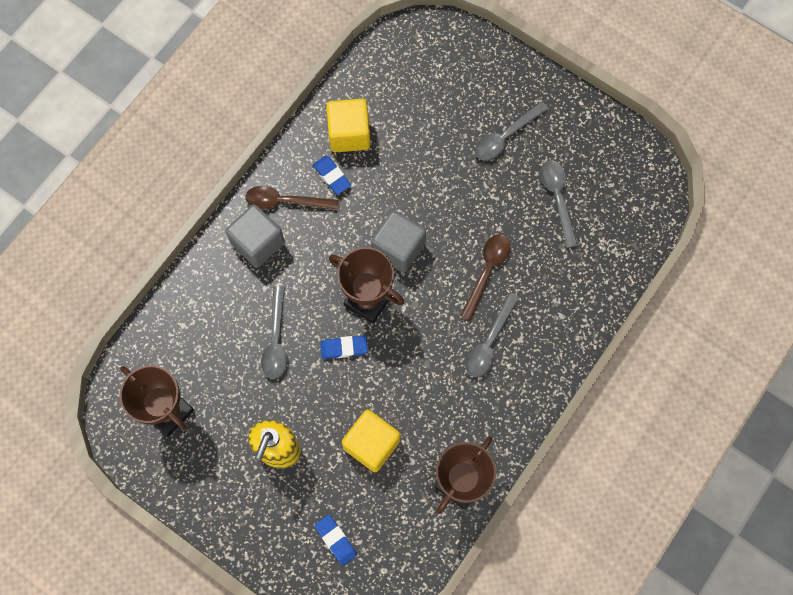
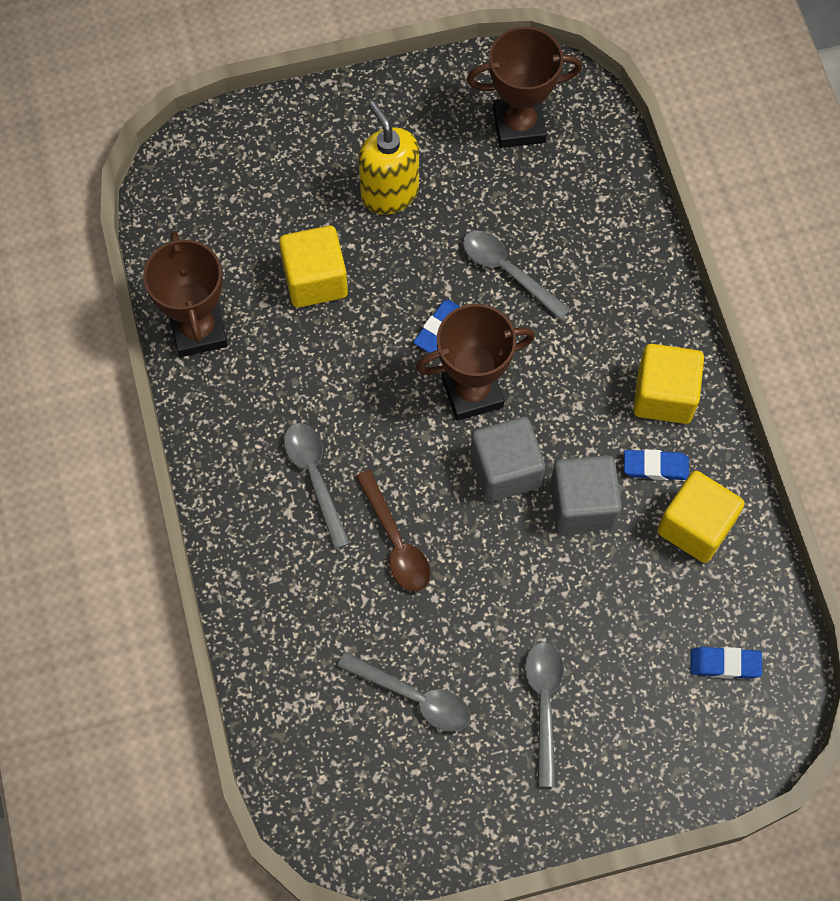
camera: 130 degrees right, 5 degrees down
(258, 243) = (636, 332): grey cube -> grey cube (582, 504)
(285, 201) = (664, 395): brown spoon -> yellow cube
(336, 540) = (253, 180): blue eraser -> blue eraser (725, 664)

